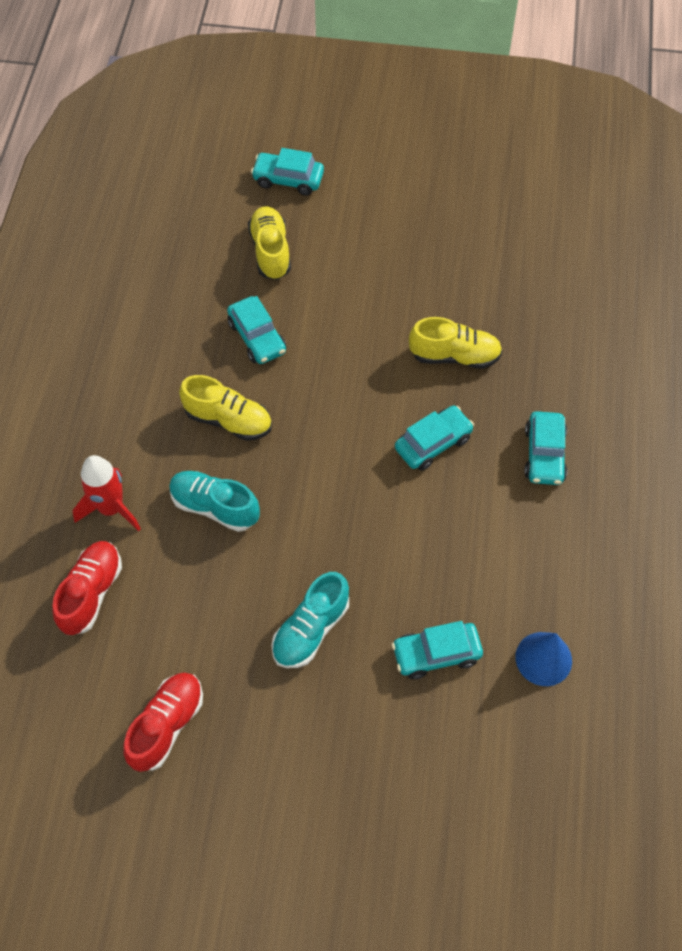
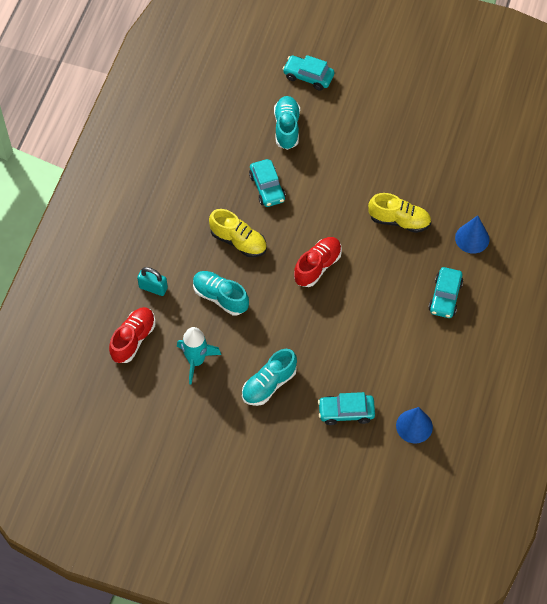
camera: 10 degrees right, 0 degrees up
(111, 508) = (153, 288): red rocket -> turquoise padlock
(167, 725) = (169, 427): red shoe -> red shoe (317, 266)
(193, 611) = (196, 361): none -> turquoise rocket
(270, 251) = (287, 128): yellow shoe -> turquoise shoe
(433, 443) = (372, 278): turquoise car -> none
(563, 365) = (472, 238): none -> blue cone

